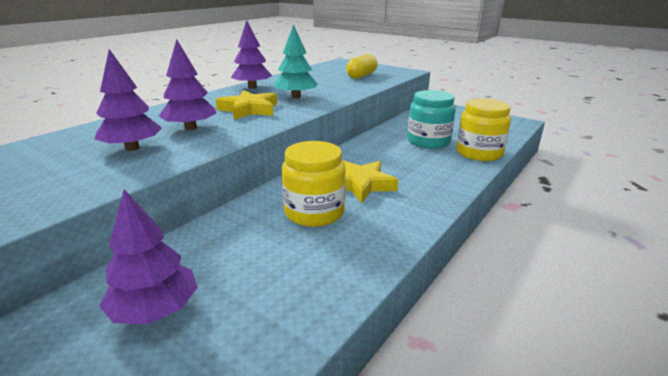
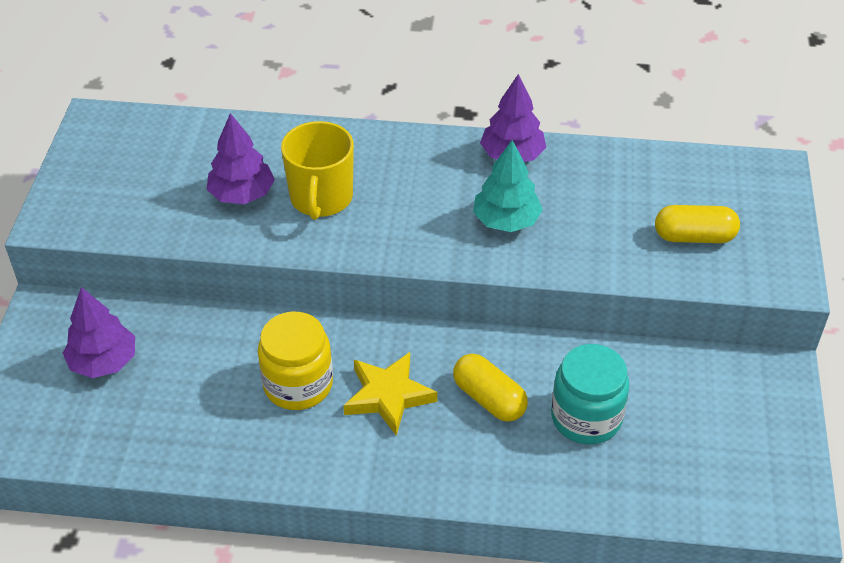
camera: 60 degrees right, 20 degrees up
(191, 128) = (321, 198): purple tree -> yellow mug
(249, 109) = (417, 207): yellow star -> none
(393, 158) = (489, 399): none -> yellow capsule
(479, 153) = (587, 490): yellow jar -> none

